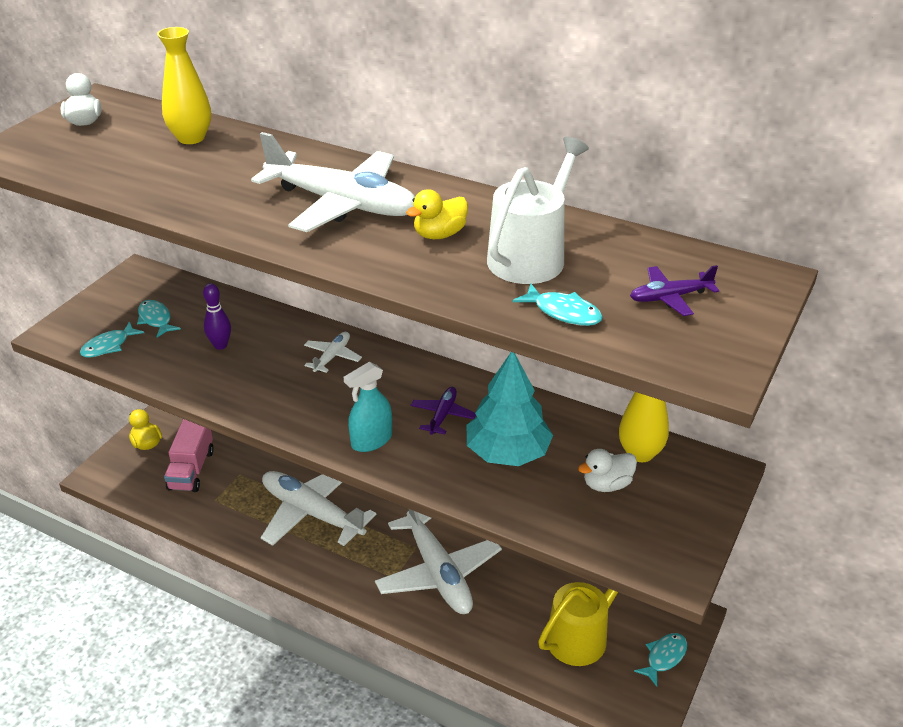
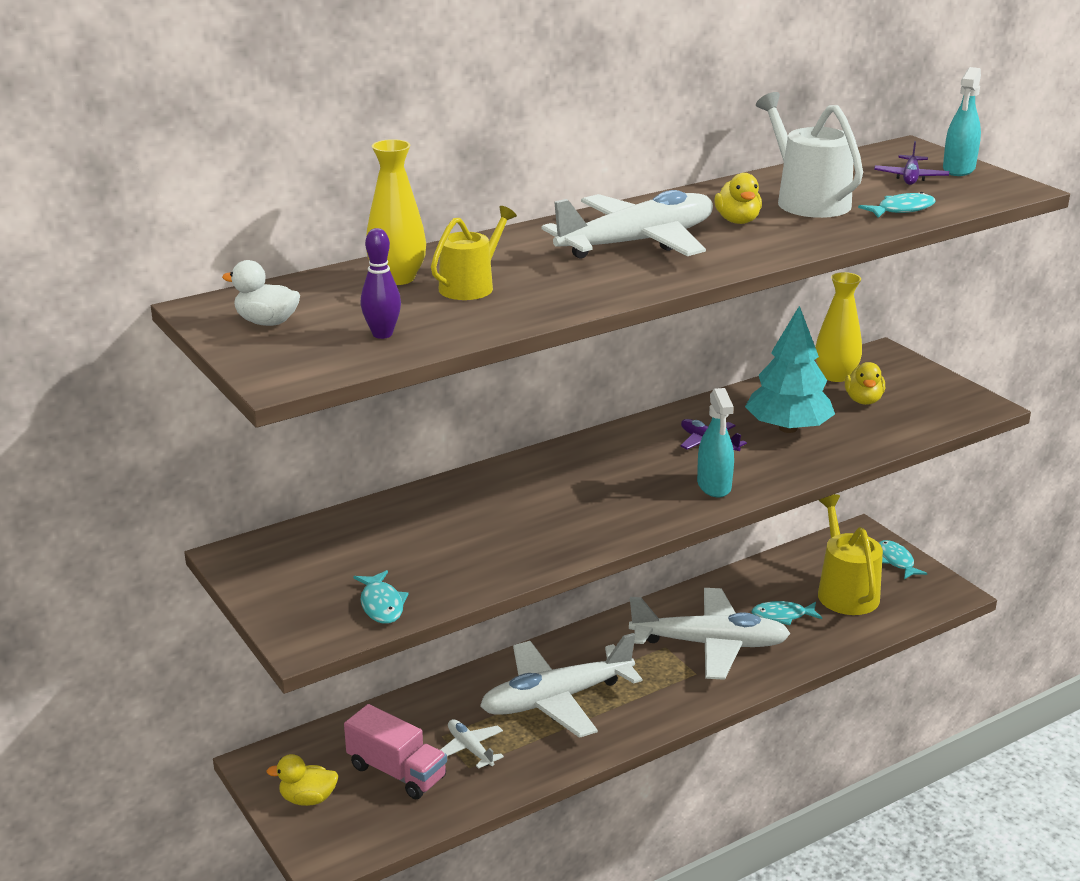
camera: 60 degrees left, 10 degrees down
(156, 319) = (361, 562): turquoise fish -> turquoise fish (782, 616)
(195, 166) = (471, 286): none -> yellow watering can
(220, 345) = (464, 531): purple bowling pin -> purple bowling pin (382, 334)
(332, 357) = (557, 473): white plane -> white plane (470, 749)
(607, 484) = (863, 400): white duck -> yellow duck
(735, 321) = (958, 169): none -> turquoise spray bottle

